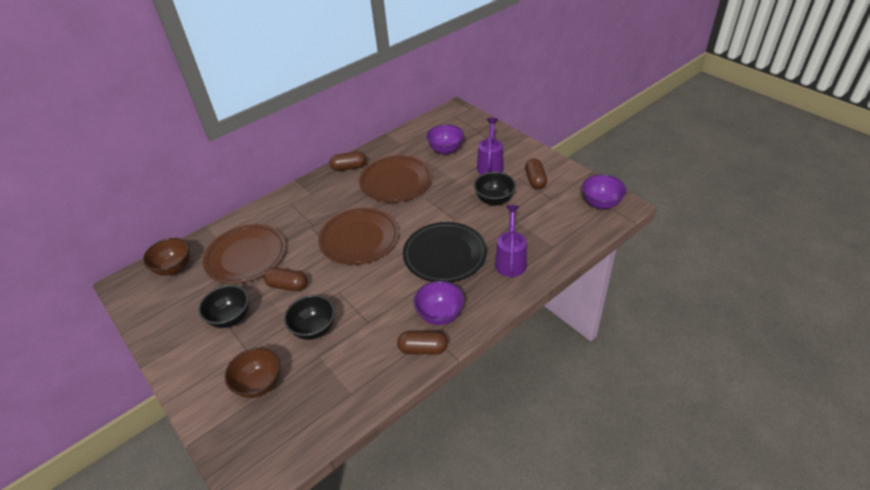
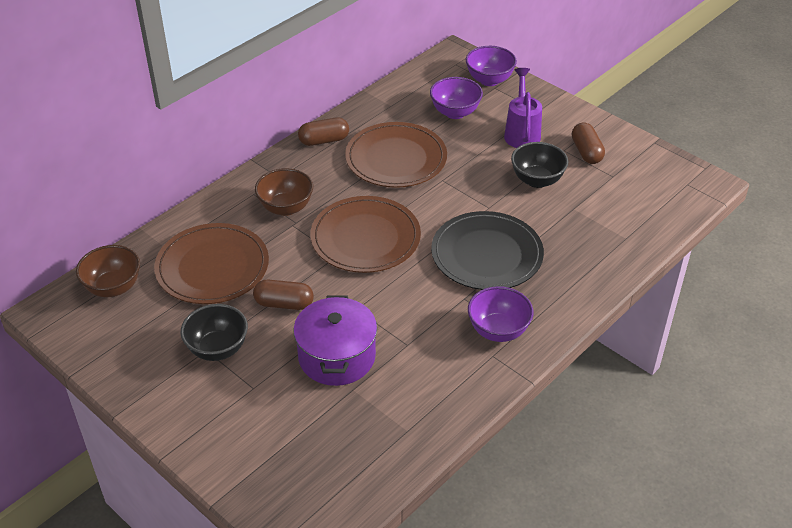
camera: 10 degrees left, 0 degrees up
(259, 384) = (284, 428): brown bowl -> brown bowl (286, 208)
(314, 329) = (337, 357): black bowl -> purple pot
(423, 349) = (486, 373): brown capsule -> none
(511, 260) = (575, 258): purple watering can -> none
(601, 203) = (678, 181): purple bowl -> purple bowl (489, 80)

